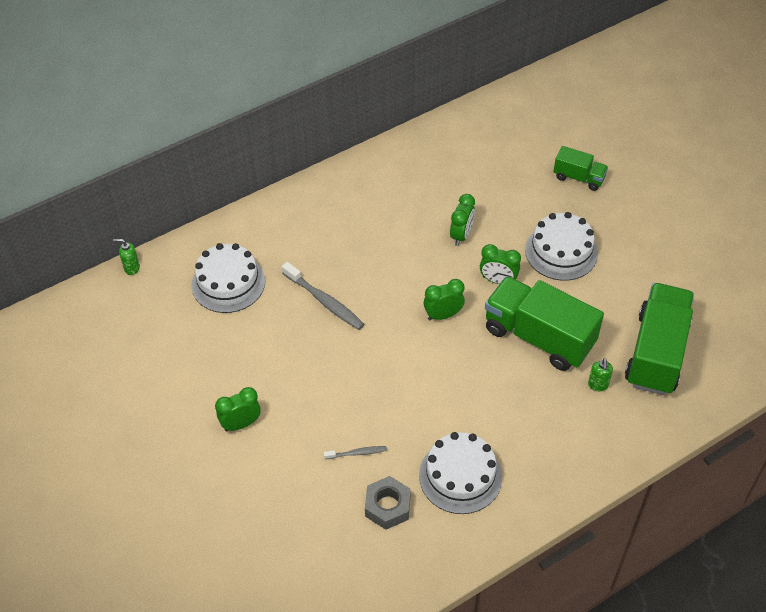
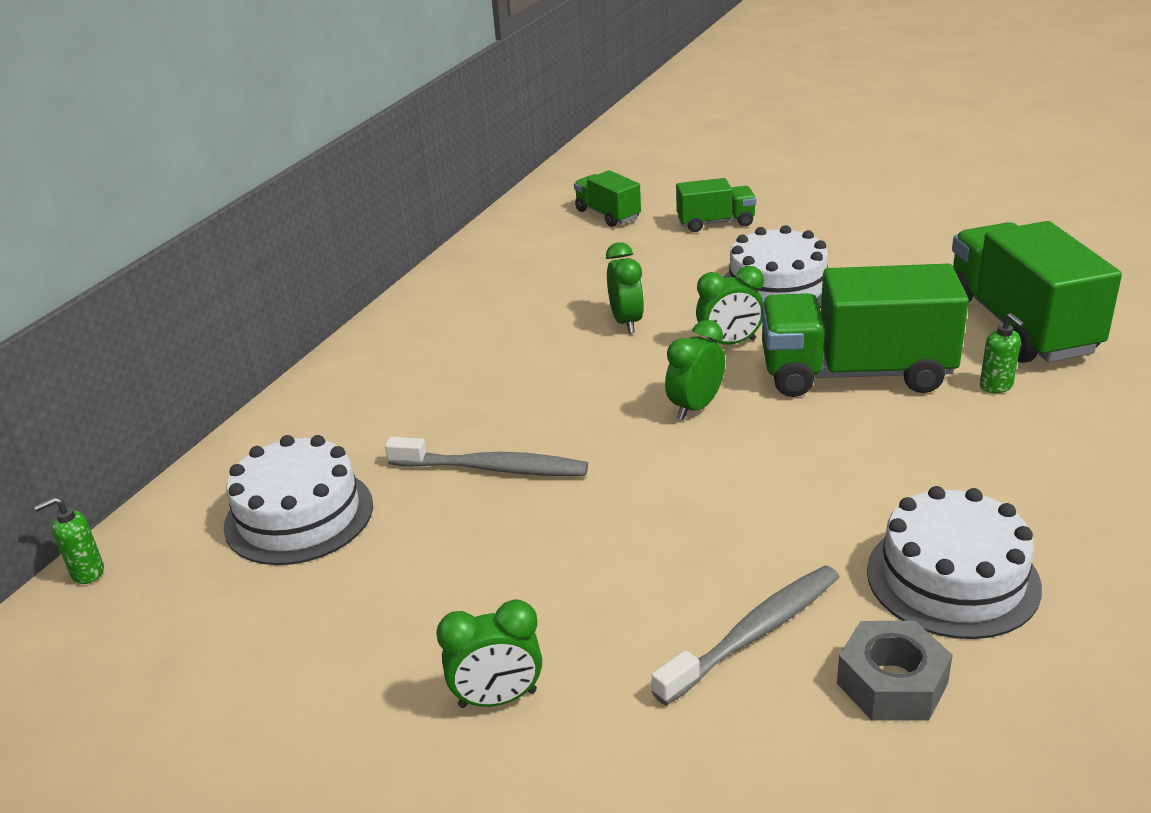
camera: 30 degrees left, 20 degrees down
(241, 424) = (497, 698): green clock -> green clock turned 135 degrees counterclockwise
(357, 453) = (753, 634): grey toothbrush -> grey toothbrush, size x1.86
(526, 137) = (608, 214): none -> green truck

